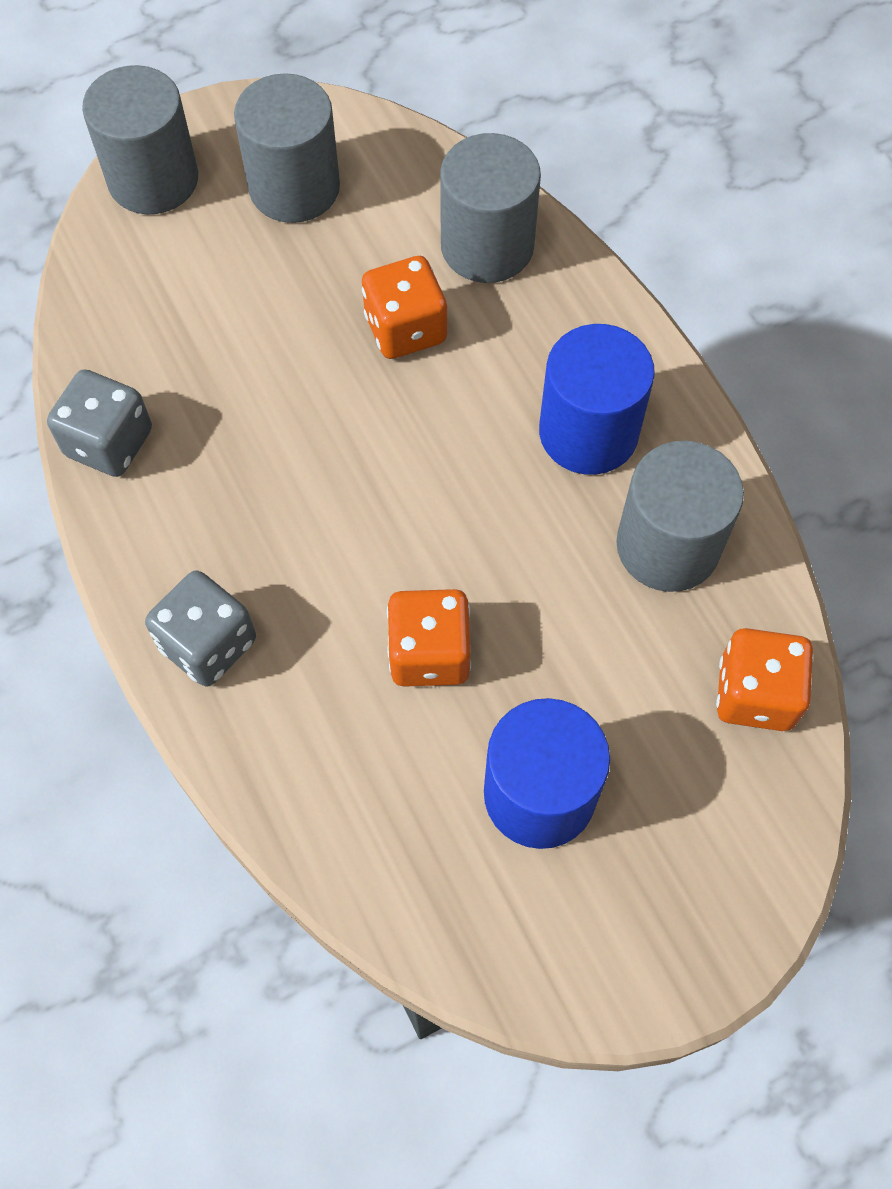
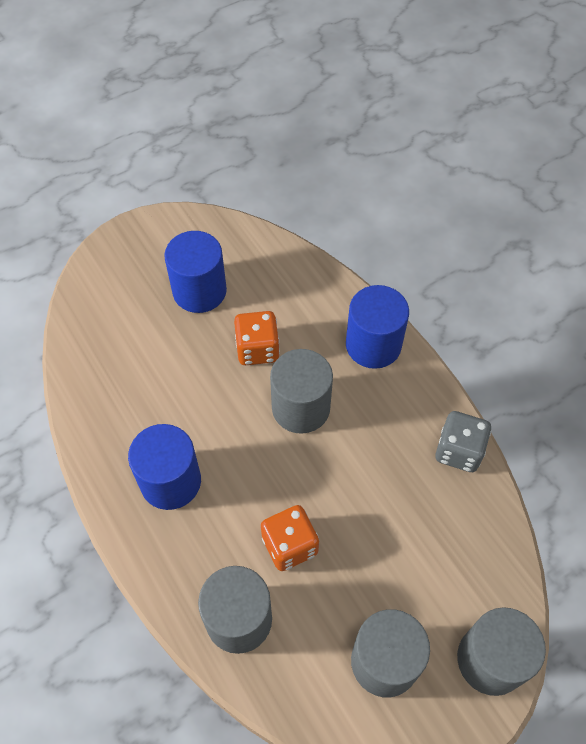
camera: 175 degrees right, 5 degrees down
(208, 644) = (373, 345): grey dice -> blue cylinder
(667, 546) = (127, 415): grey cylinder -> grey cylinder (301, 407)
(755, 694) = (89, 342): orange dice -> none

